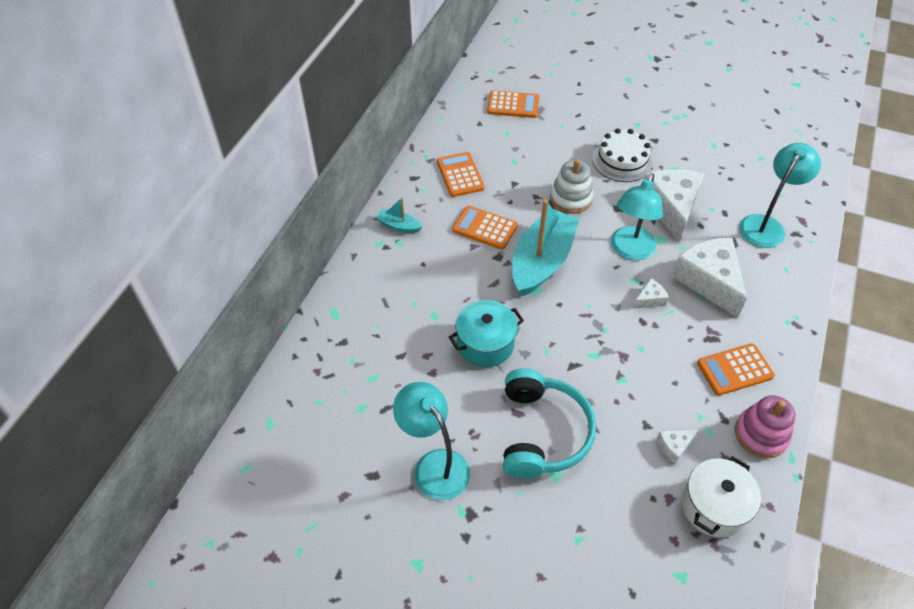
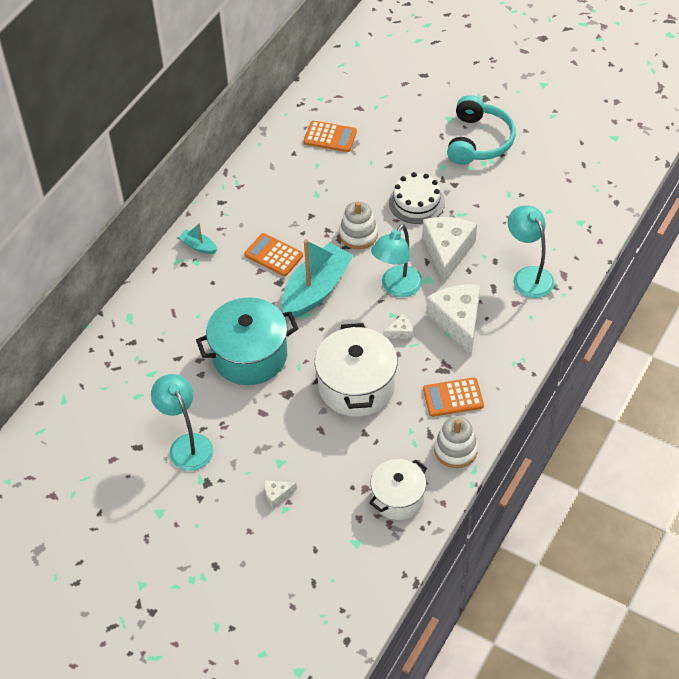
camera: 10 degrees right, 0 degrees up
(460, 175) = (263, 203): orange calculator -> none
(485, 344) = (249, 356): turquoise pot -> turquoise pot, size x1.56
(543, 432) = (279, 430): turquoise headphones -> turquoise headphones (479, 141)
(619, 368) = (356, 386): none -> white pot
(674, 447) = (381, 451): white cheese -> white cheese (277, 495)
(761, 434) = (455, 450): pink stacking toy -> white stacking toy
(766, 225) = (528, 276): turquoise lamp -> turquoise lamp turned 75 degrees counterclockwise

